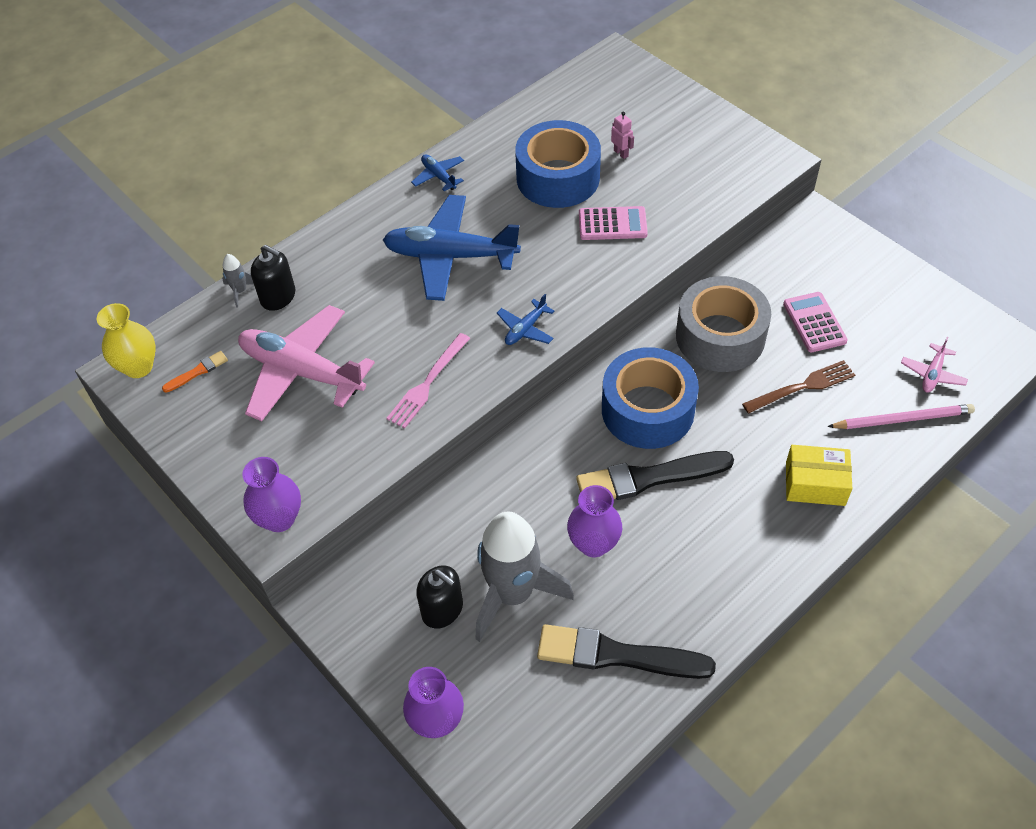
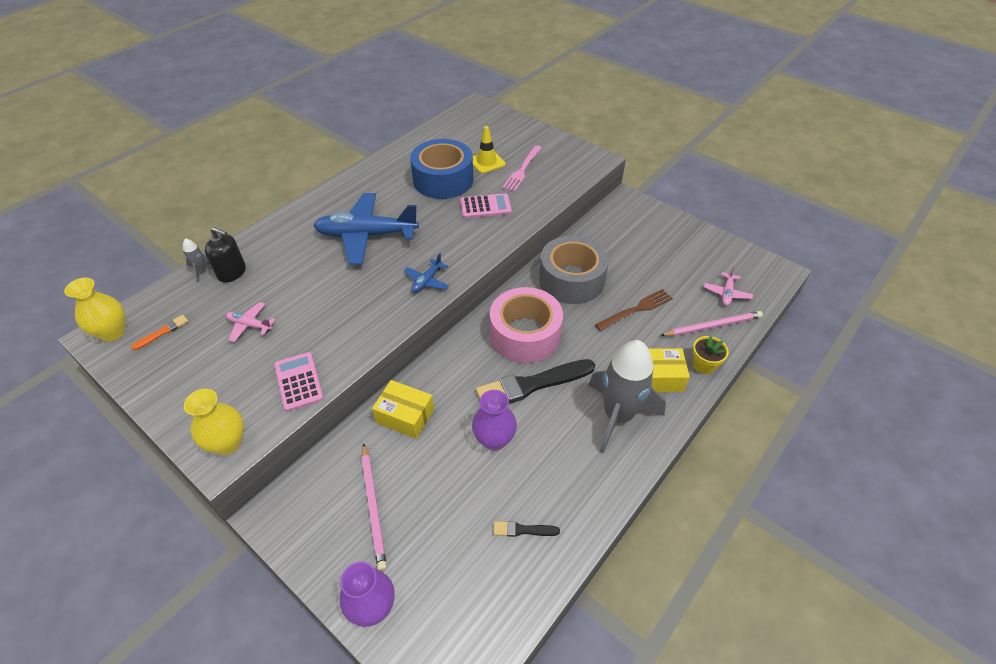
camera: 10 degrees left, 5 degrees down
(279, 518) = (228, 443): purple vase -> yellow vase
(302, 372) = (250, 325): pink plane -> pink plane, size x0.44
(427, 384) = (352, 326): pink fork -> pink fork (522, 170)
(439, 176) = (356, 184): blue plane -> none
(442, 609) = (373, 507): black soap dispenser -> pink pencil
(485, 503) = (405, 416): none -> yellow box
(513, 594) = (432, 487): grey rocket -> grey rocket (618, 416)
(617, 655) = (523, 530): black brush -> black brush, size x0.45
(621, 153) = (486, 162): pink robot -> yellow traffic cone
(647, 410) = (525, 335): blue tape -> pink tape
(814, 322) = (637, 265): pink calculator -> pink calculator (298, 382)
(879, 472) = (704, 365): none -> yellow flower pot

